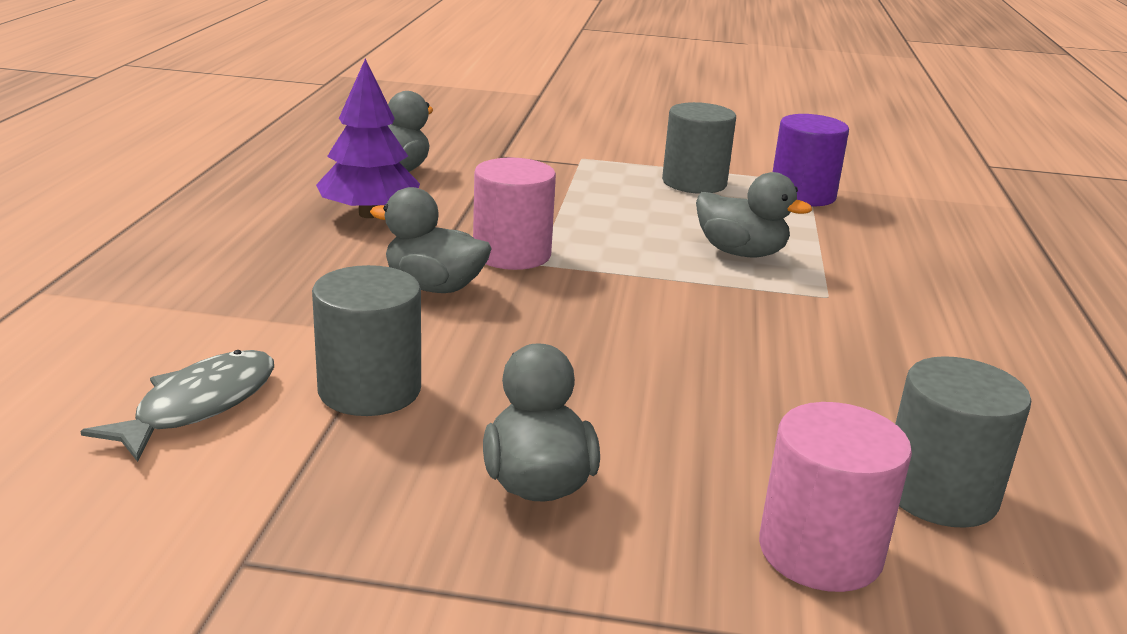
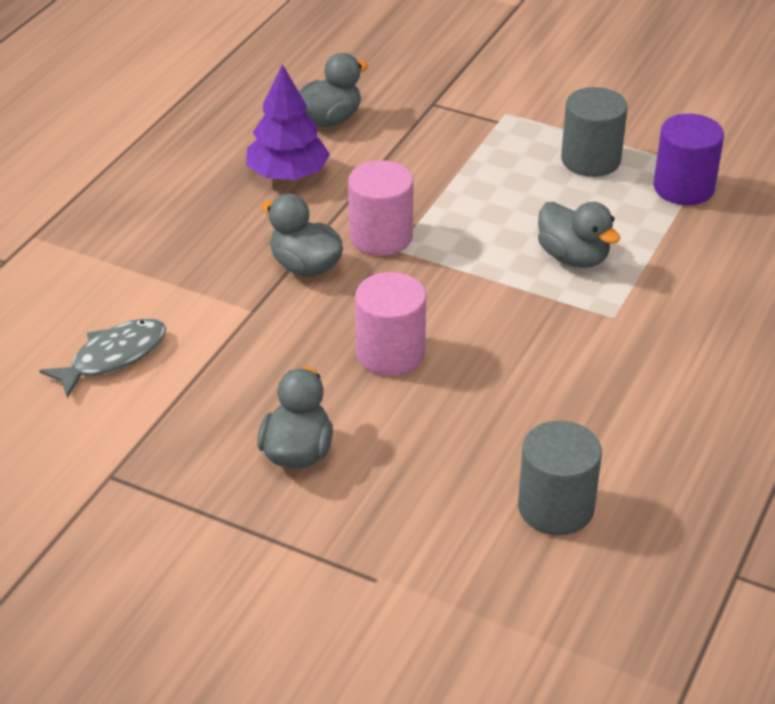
camera: 20 degrees right, 15 degrees up
(369, 390) = (222, 360): grey cylinder -> none
(820, 551) = (444, 532): pink cylinder -> pink cylinder (390, 353)

